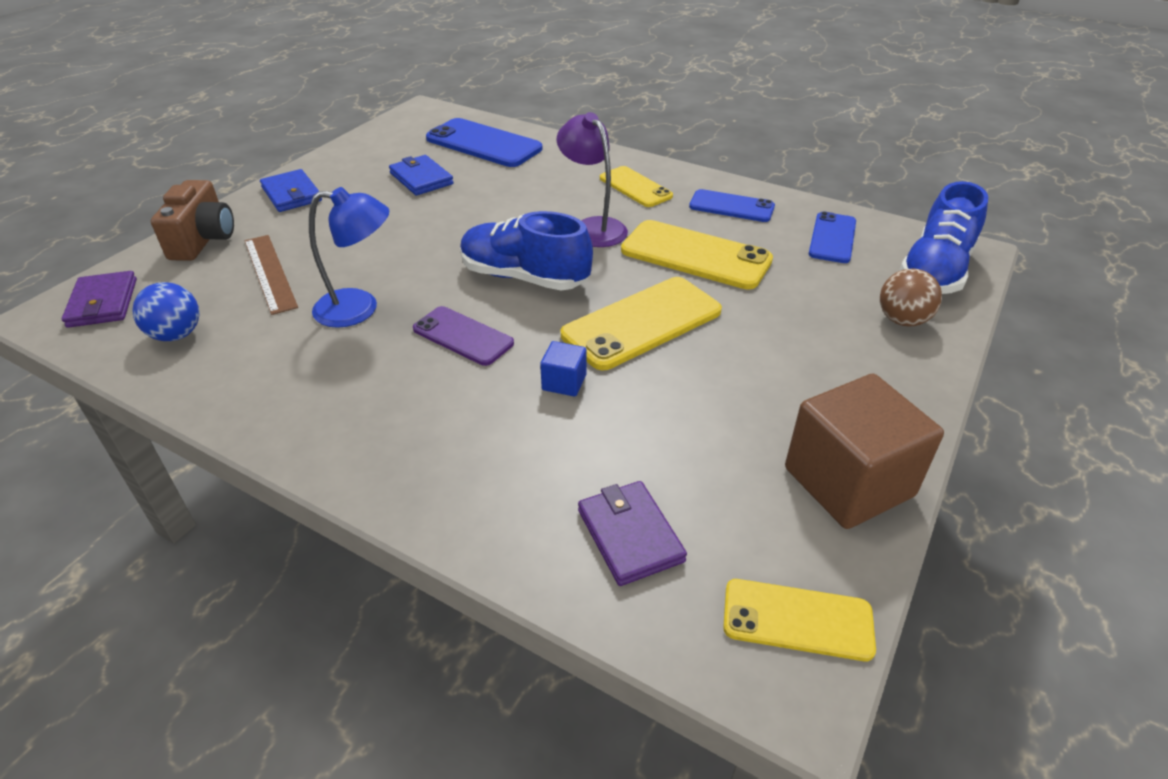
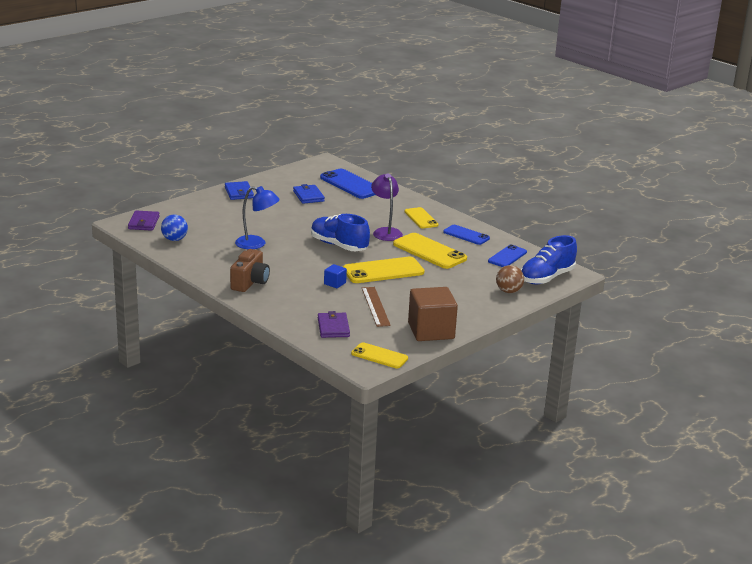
camera: 15 degrees right, 15 degrees down
(203, 240) = (191, 205): brown camera -> brown camera (250, 282)
(270, 273) = (220, 224): brown ruler -> brown ruler (375, 306)
(463, 336) = (299, 261): purple phone -> none

